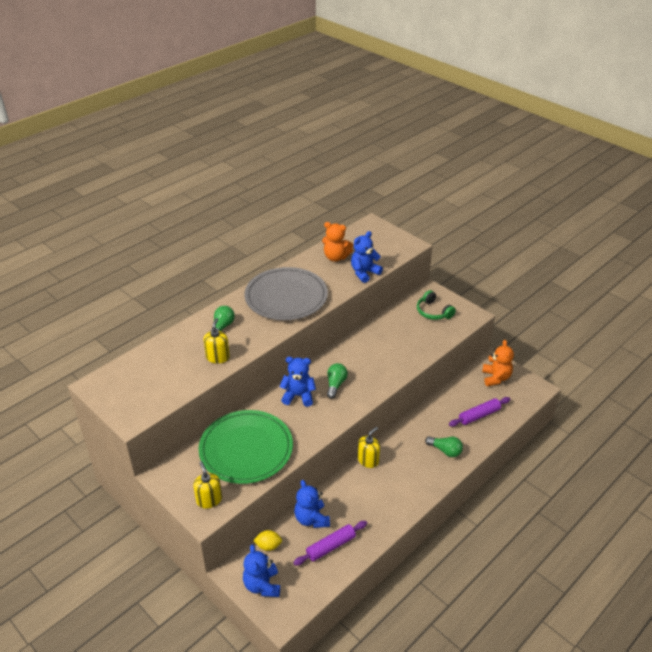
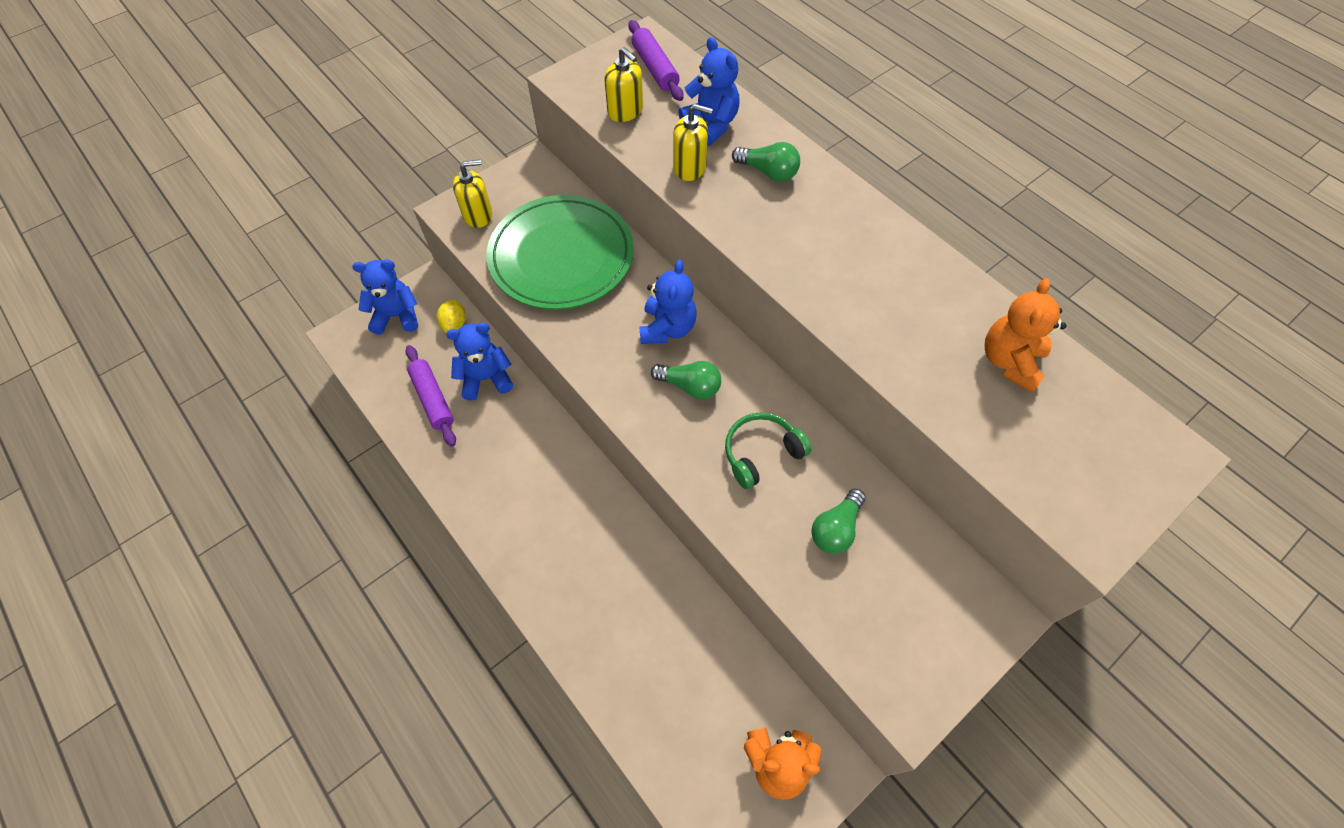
camera: 95 degrees right, 20 degrees up
(286, 297) = (858, 265): grey plate -> none
(364, 273) = (954, 413): blue teddy bear -> blue teddy bear (711, 125)
(368, 460) = (583, 468): yellow soap dispenser -> yellow soap dispenser (625, 111)
(433, 312) = (916, 607): green headphones -> green headphones (761, 453)
(445, 450) = (585, 604): green light bulb -> green light bulb (836, 529)
(479, 415) = (667, 693): purple rolling pin -> purple rolling pin (655, 68)

